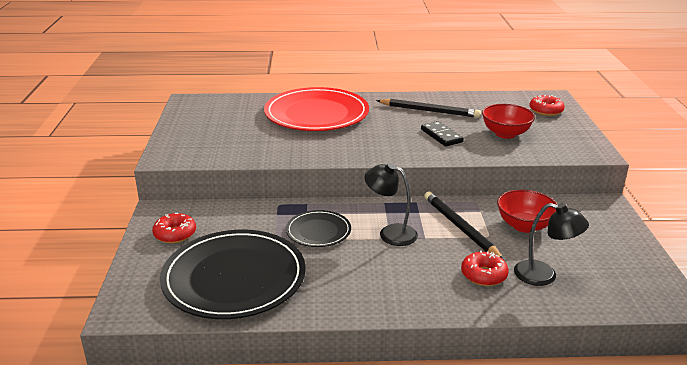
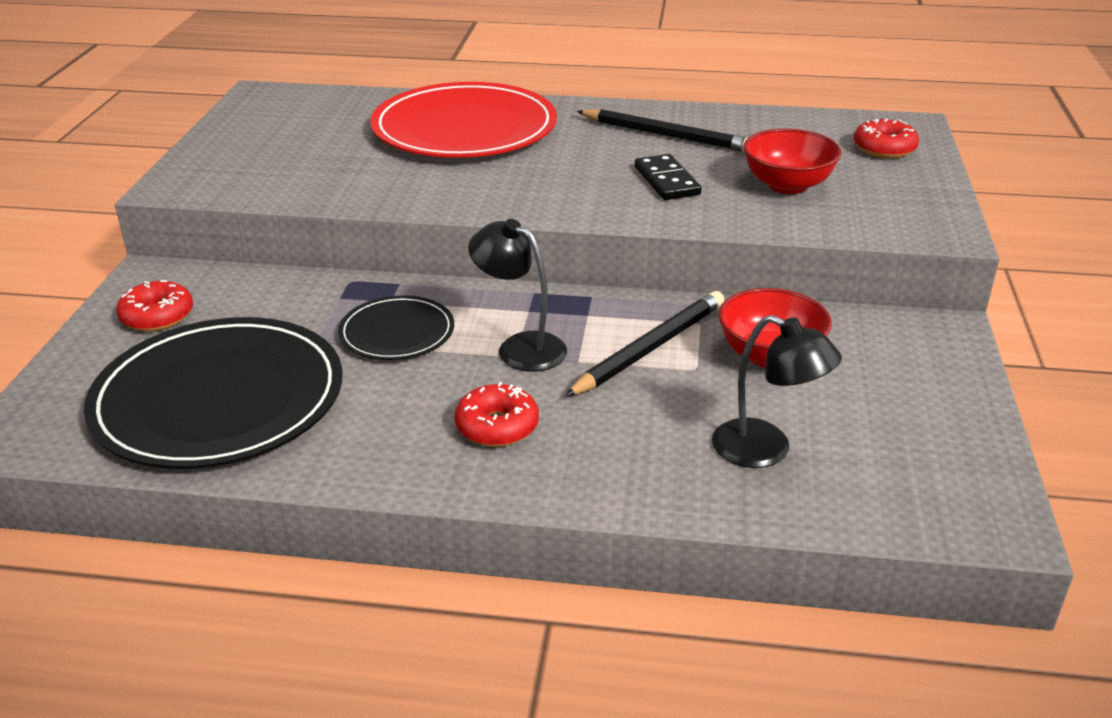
camera: 10 degrees right, 5 degrees up
(460, 227) = (650, 348): black pencil -> black pencil turned 60 degrees clockwise
(483, 275) = (654, 438): red donut -> red donut (497, 426)

